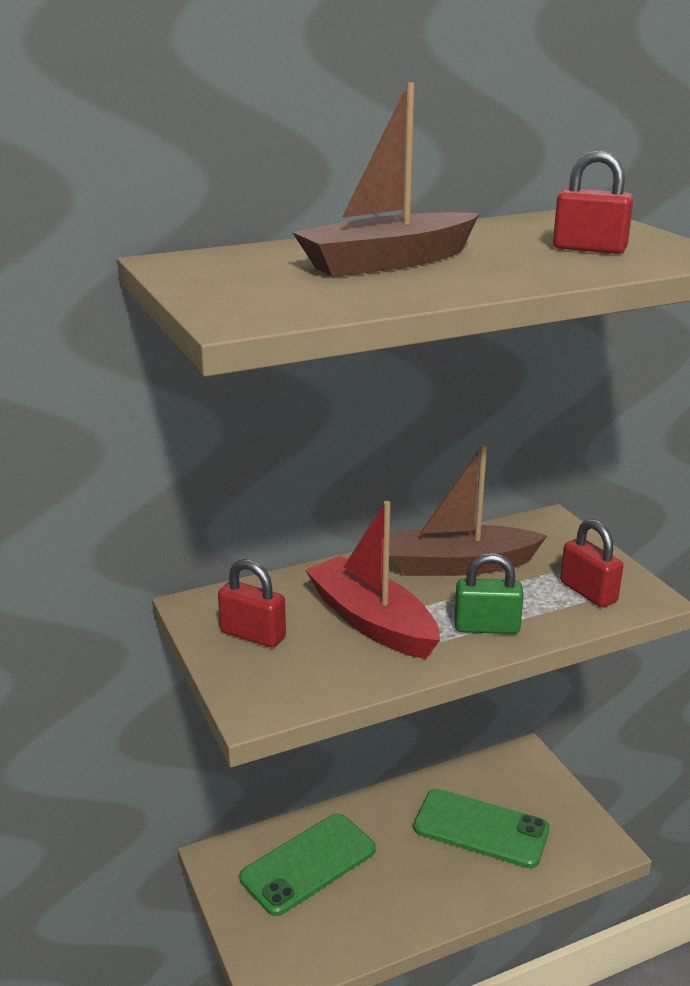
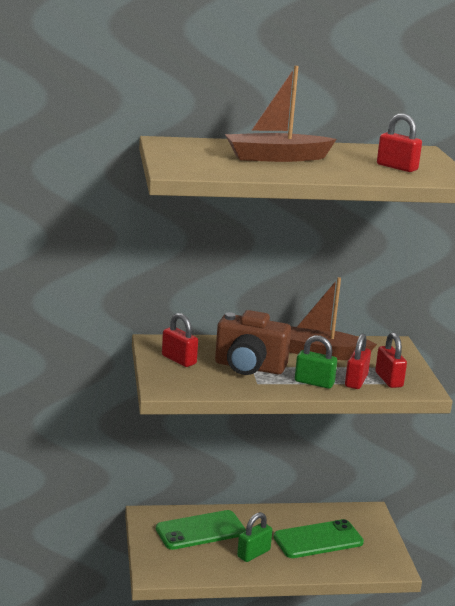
camera: 15 degrees right, 5 degrees down
(372, 621) = (249, 367): red boat -> brown camera
(402, 884) = (253, 553): none -> green padlock
(481, 828) = (318, 540): green phone -> green phone turned 60 degrees counterclockwise
(545, 607) = (356, 381): none -> red padlock

